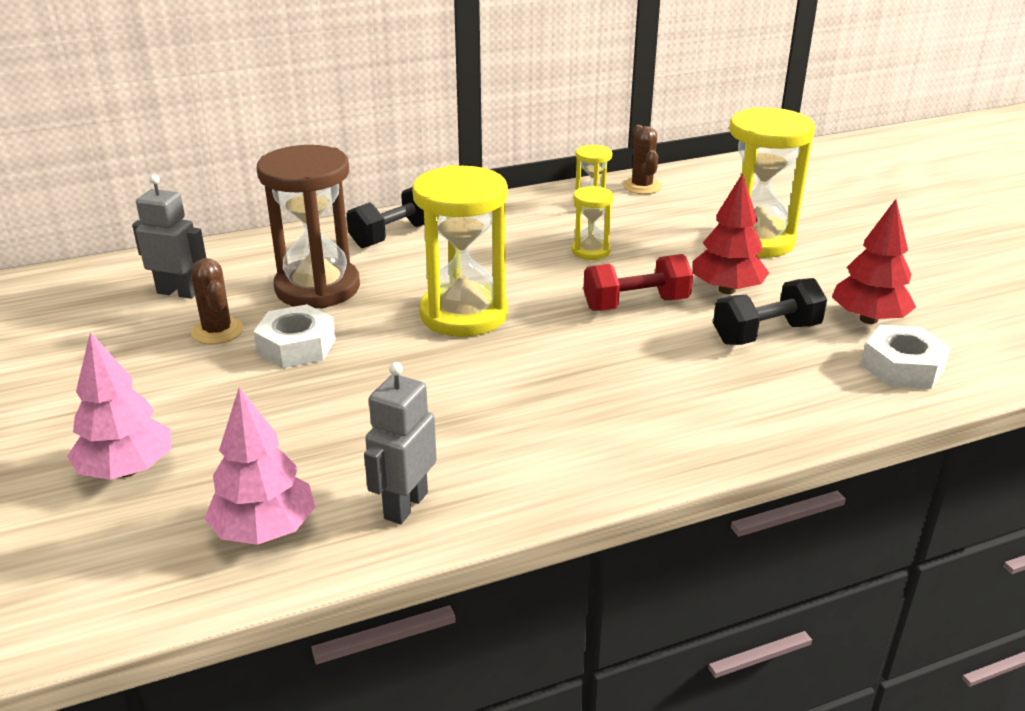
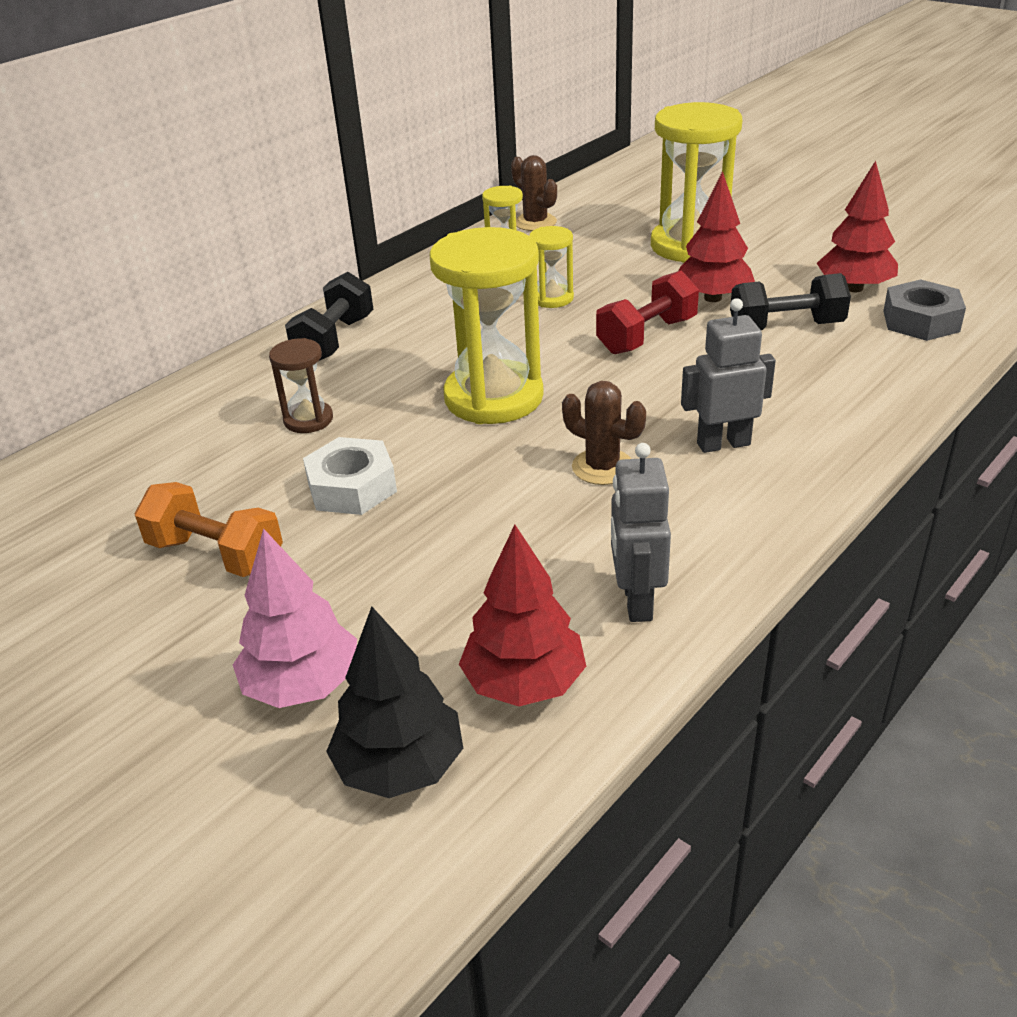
camera: 25 degrees left, 5 degrees up
(128, 551) = (400, 766): none -> black tree
(165, 361) = (216, 554): none -> orange dumbbell
(178, 292) = (147, 476): grey robot -> grey robot (723, 444)
(217, 331) = (243, 502): brown cactus -> brown cactus (602, 467)
(264, 530) = (524, 683): pink tree -> red tree
(317, 288) = (308, 420): brown hourglass -> brown hourglass, size x0.49
(766, 333) = (786, 327): black dumbbell -> black dumbbell turned 45 degrees clockwise
(902, 367) = (921, 321): white nut -> grey nut

